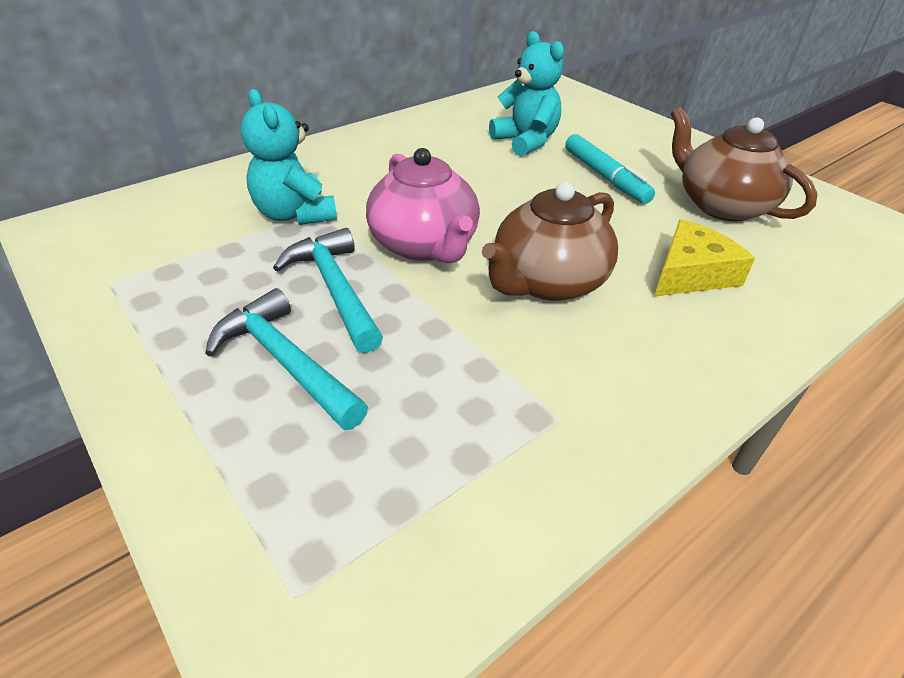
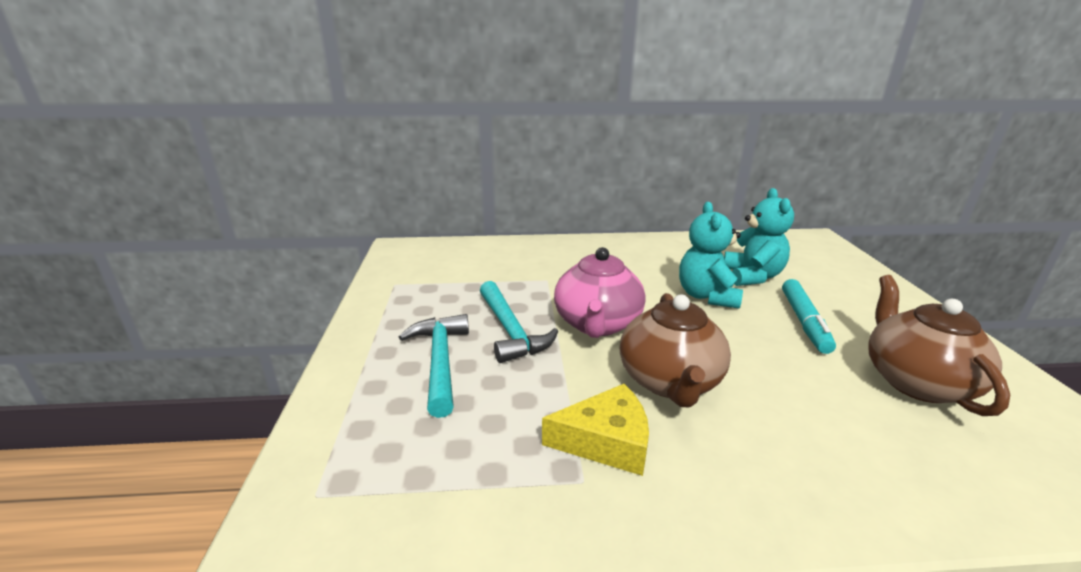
camera: 35 degrees right, 15 degrees down
(295, 214) = (529, 278): turquoise teddy bear -> turquoise teddy bear (707, 296)
(335, 289) = (510, 330): turquoise hammer -> turquoise hammer turned 150 degrees clockwise
(547, 282) = (669, 381): brown teapot -> brown teapot turned 75 degrees counterclockwise
(691, 273) = (820, 425): yellow cheese -> yellow cheese (606, 441)

